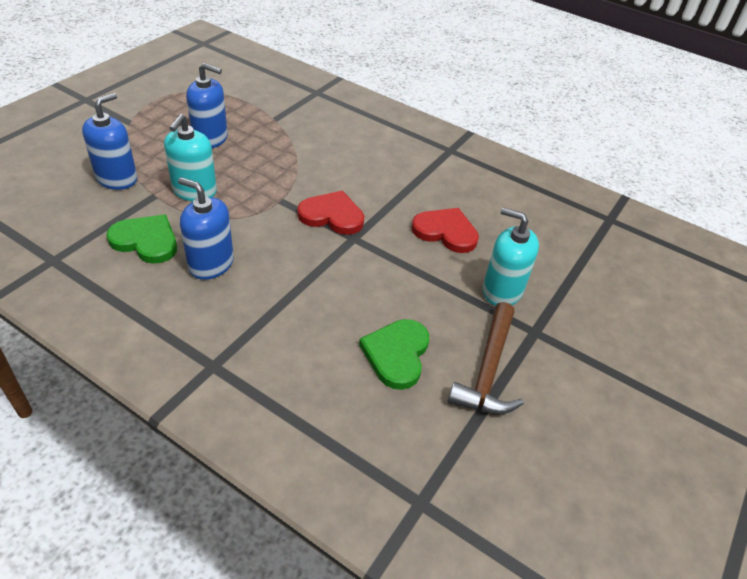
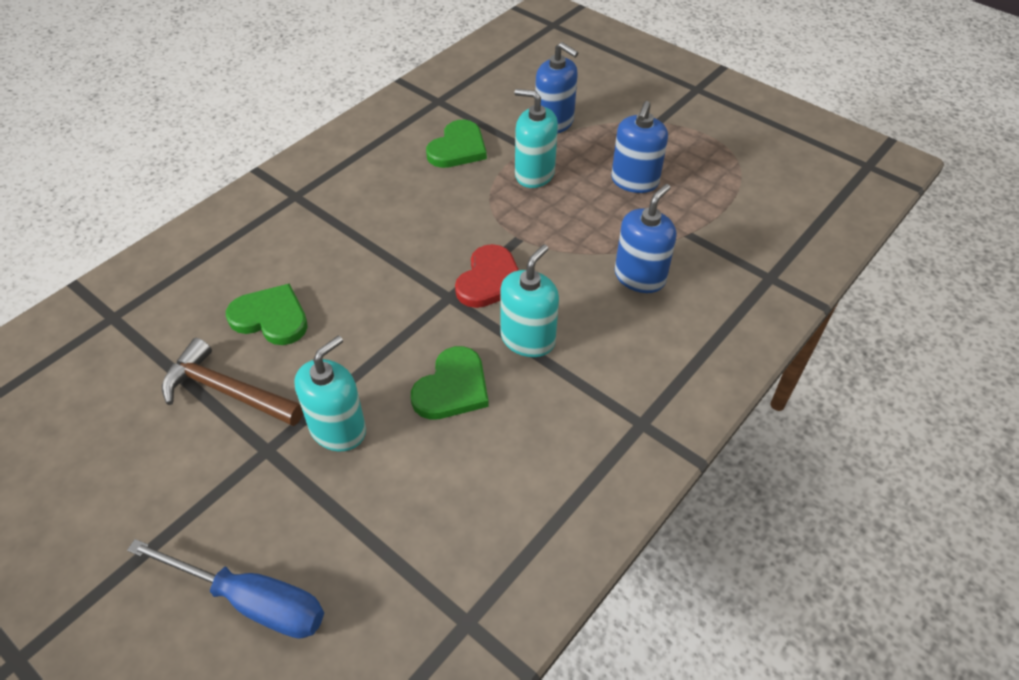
camera: 100 degrees right, 5 degrees up
(211, 264) = (420, 189): blue soap dispenser -> blue soap dispenser (639, 277)
(391, 195) = (528, 339): none -> turquoise soap dispenser
(446, 232) = (452, 388): red heart -> green heart
(649, 318) = (251, 601): none -> blue screwdriver

